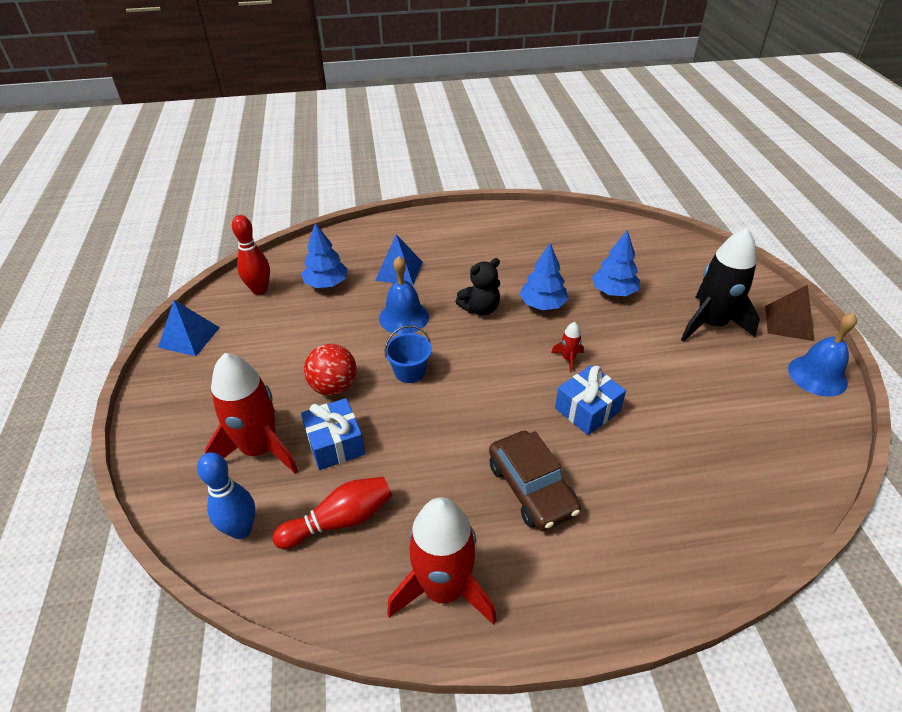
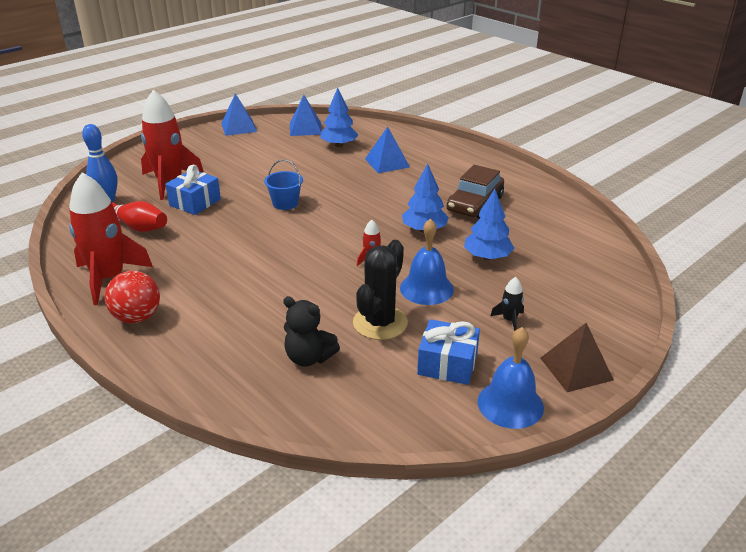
camera: 55 degrees right, 10 degrees down
(259, 290) = (305, 128): red bowling pin -> blue pyramid
(334, 387) = (243, 184): red ball -> red ball (137, 317)
(404, 317) = (338, 182): blue bell -> blue bell (426, 288)
(480, 309) = (385, 206): black teddy bear -> black teddy bear (309, 358)
(531, 488) = (218, 284): brown car -> brown car (475, 204)
(587, 410) = (321, 285): blue gift -> blue gift (447, 364)
(672, 398) = (380, 323): none -> black cactus
(711, 324) = (509, 320): black rocket -> black rocket, size x0.42

